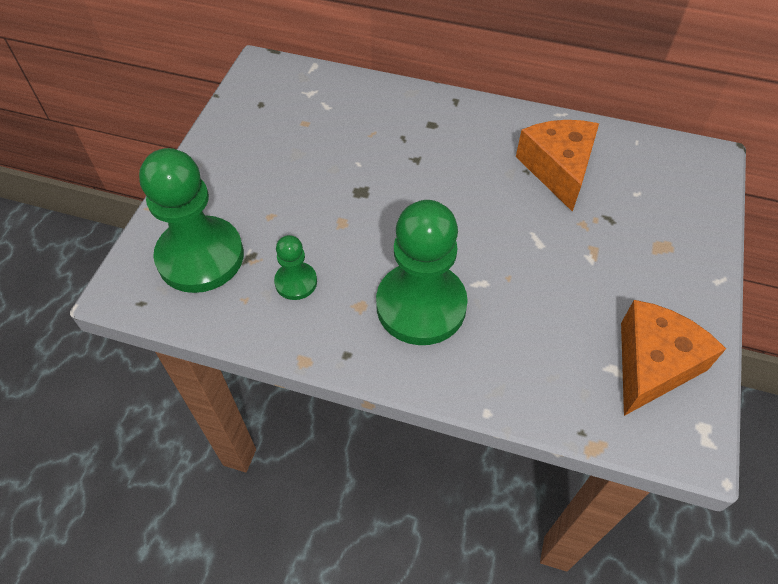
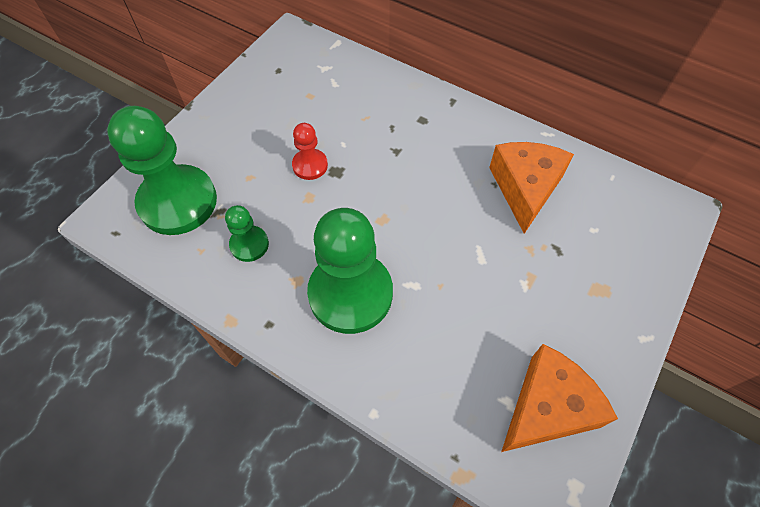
camera: 15 degrees right, 5 degrees up
(331, 191) = (310, 165): none -> red pawn

